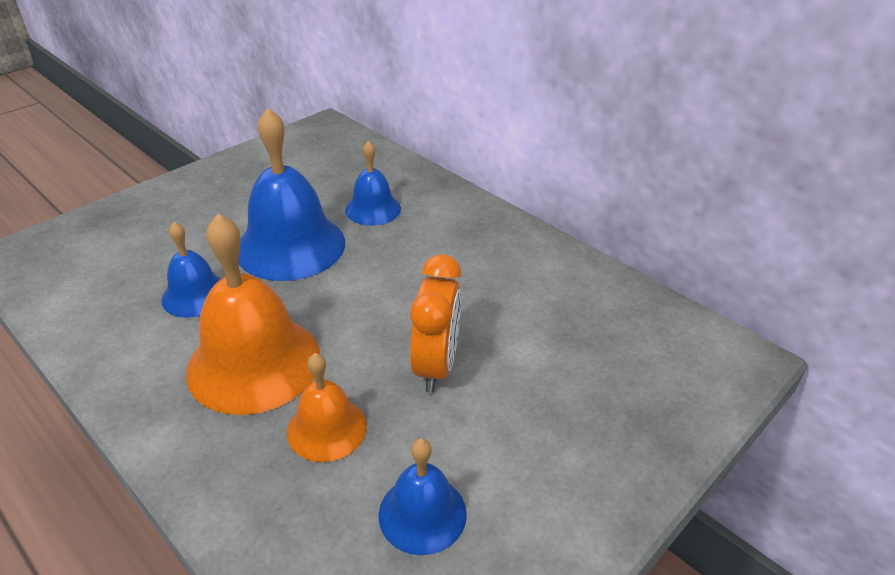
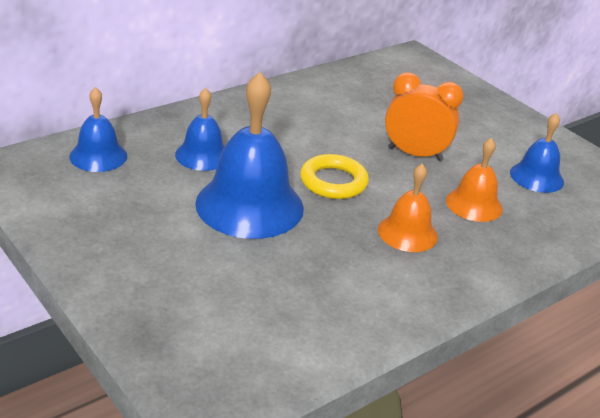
camera: 85 degrees left, 5 degrees down
(195, 295) = (314, 263): blue bell -> blue bell (98, 156)
(254, 363) = (407, 233): orange bell -> orange bell, size x0.55
(348, 298) = (333, 182): none -> yellow ring

